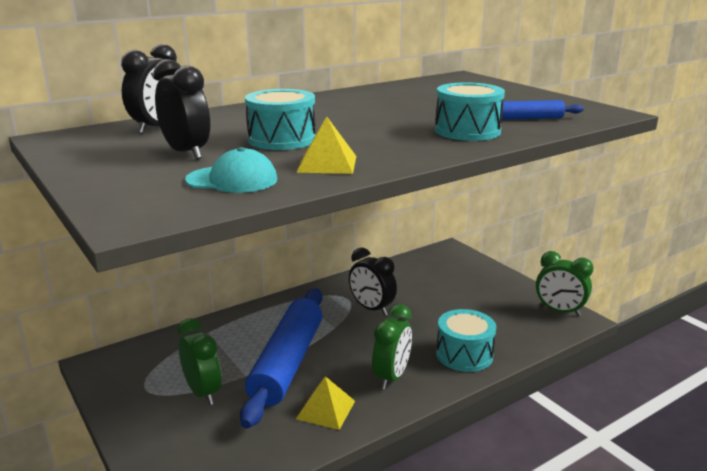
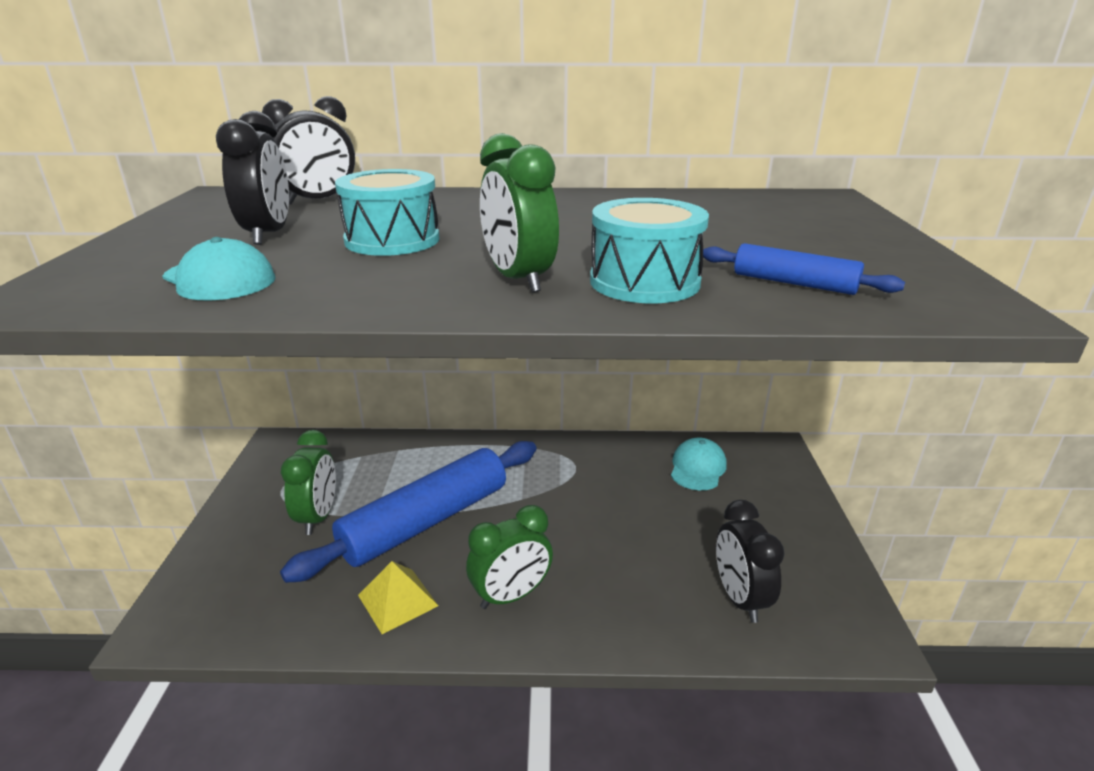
camera: 35 degrees right, 5 degrees up
(327, 164) = (356, 285): yellow pyramid -> none
(371, 308) = (588, 492): black clock -> black clock (739, 598)
(419, 274) = (697, 468): none -> turquoise cap
(464, 354) = (633, 610): turquoise drum -> none
(559, 311) = (849, 610): green clock -> green clock (518, 279)

